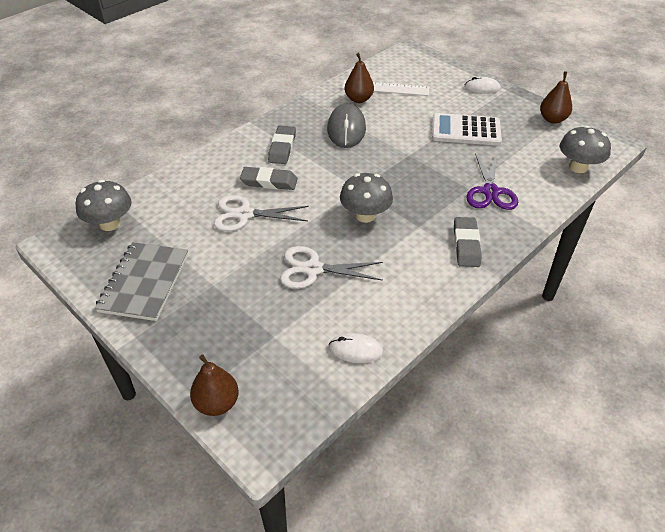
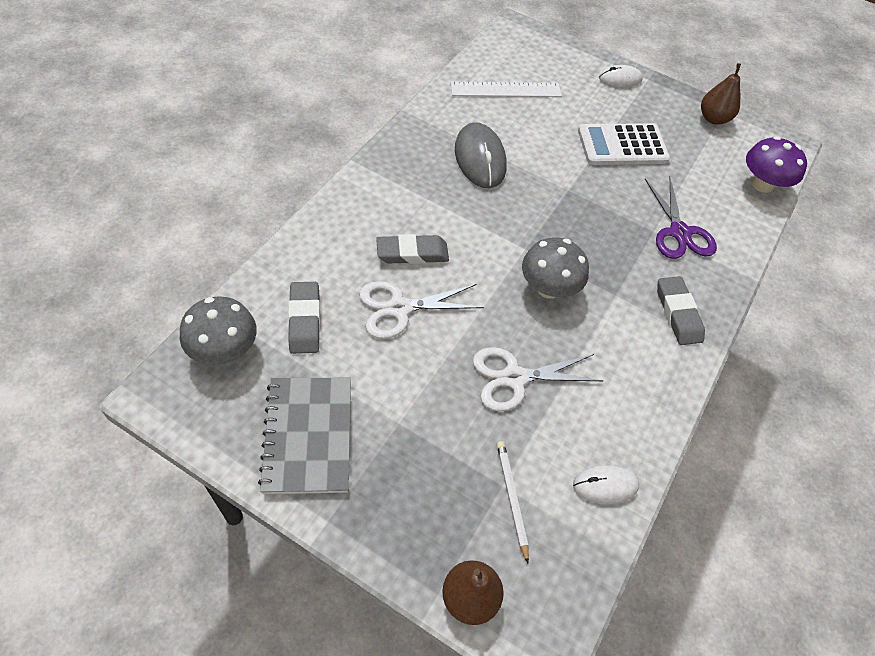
camera: 20 degrees left, 10 degrees up
(277, 345) = (511, 498): none -> white pencil
(282, 148) = (410, 197): grey eraser -> grey eraser (304, 320)
(358, 99) = (479, 110): brown pear -> none
(578, 167) = (762, 184): grey mushroom -> purple mushroom

